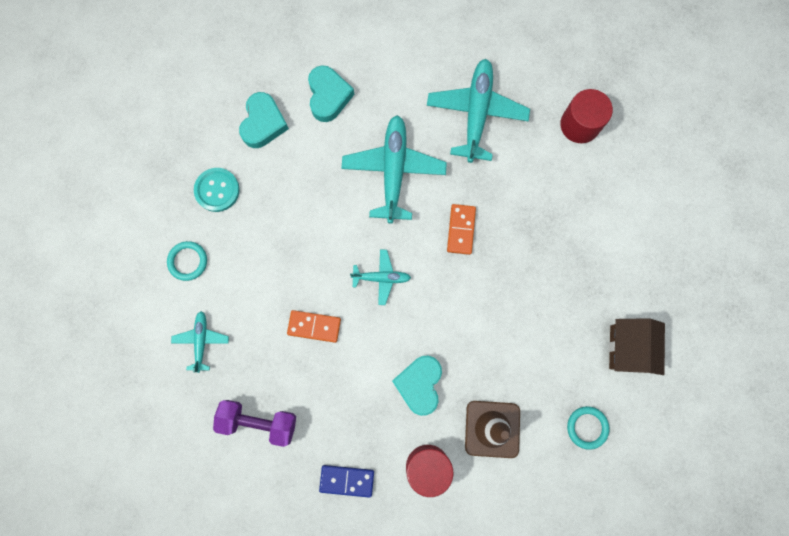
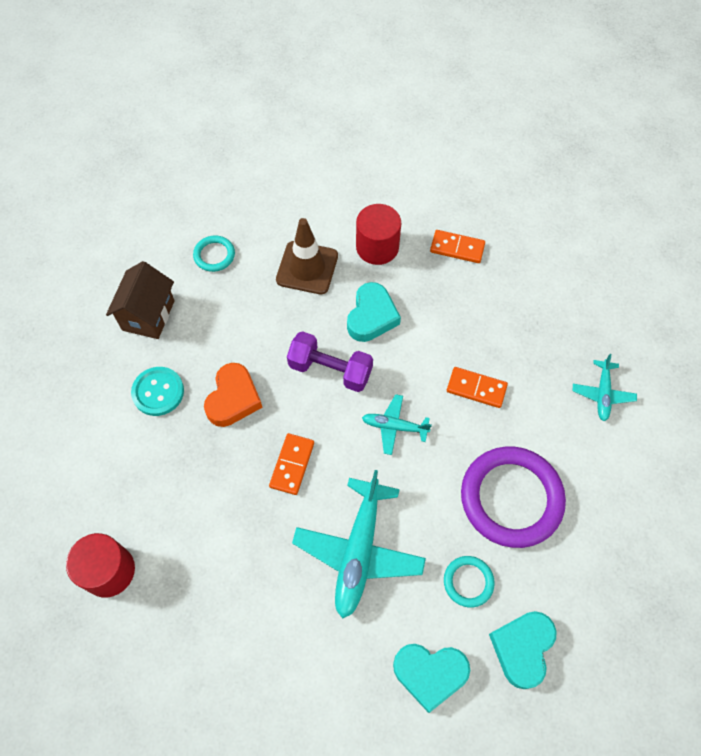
camera: 170 degrees left, 15 degrees down
(188, 261) = (620, 482): turquoise ring -> turquoise ring (468, 582)
(217, 190) = (585, 565): turquoise button -> turquoise button (158, 392)
(259, 421) = (541, 309): purple dumbbell -> purple dumbbell (330, 370)
(277, 233) = (511, 498): none -> purple ring
(328, 96) = (430, 673): turquoise heart -> turquoise heart turned 90 degrees counterclockwise
(347, 480) = (457, 248): blue domino -> orange domino
(476, 113) = (236, 611): turquoise plane -> none
(525, 279) = (233, 399): none -> orange heart

